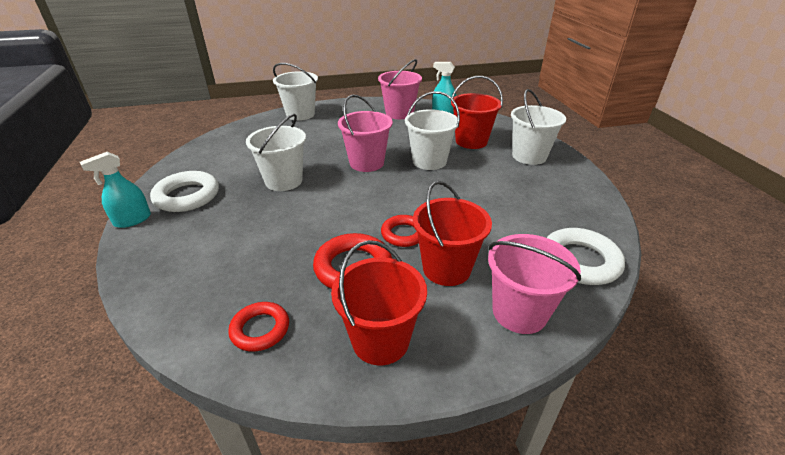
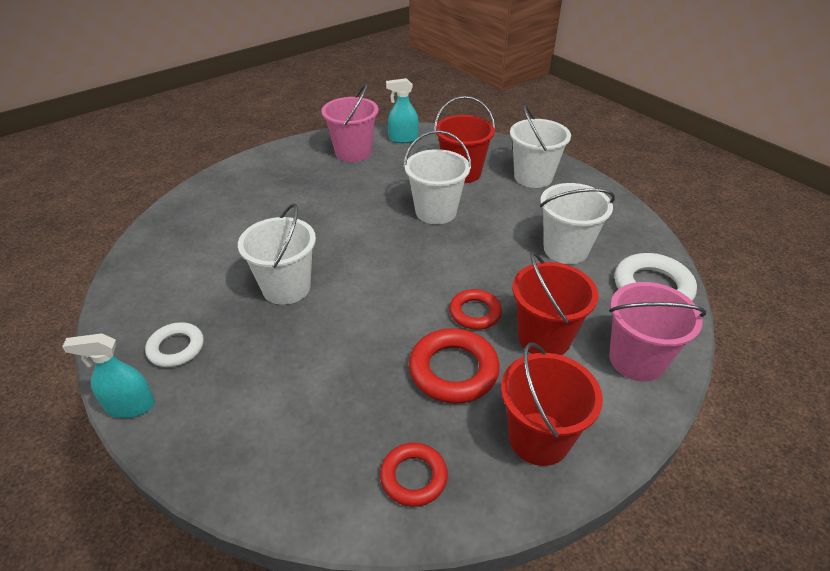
camera: 25 degrees left, 5 degrees up
(132, 220) = (130, 406): turquoise spray bottle -> turquoise spray bottle turned 60 degrees clockwise
(187, 196) = (176, 348): white ring -> white ring, size x0.64
(300, 114) = (226, 184): white bucket -> white bucket (565, 249)
(366, 163) = (367, 234): pink bucket -> none

